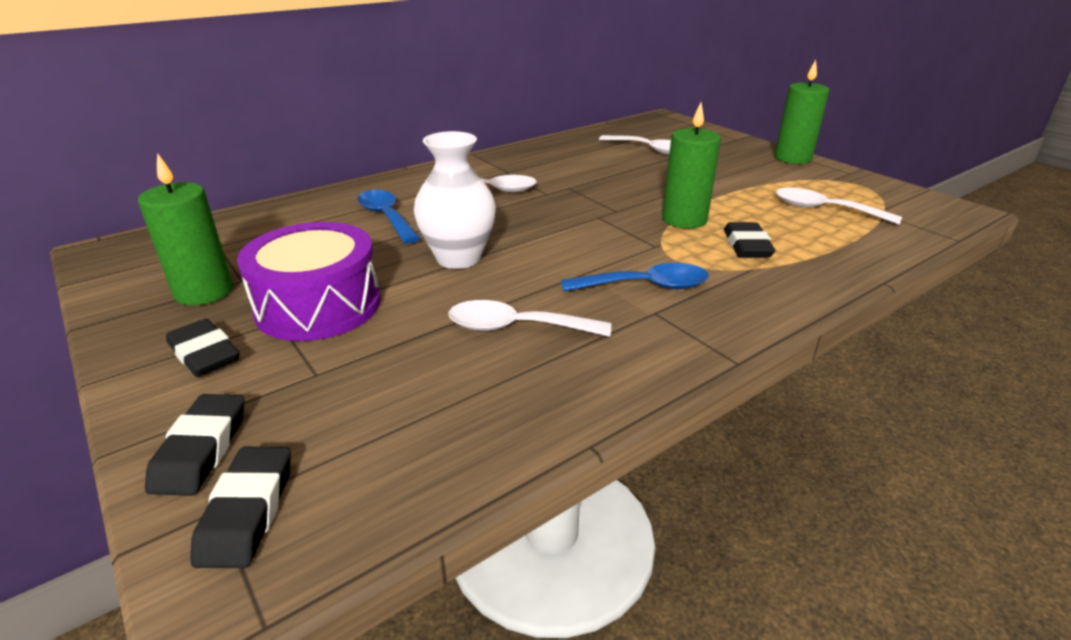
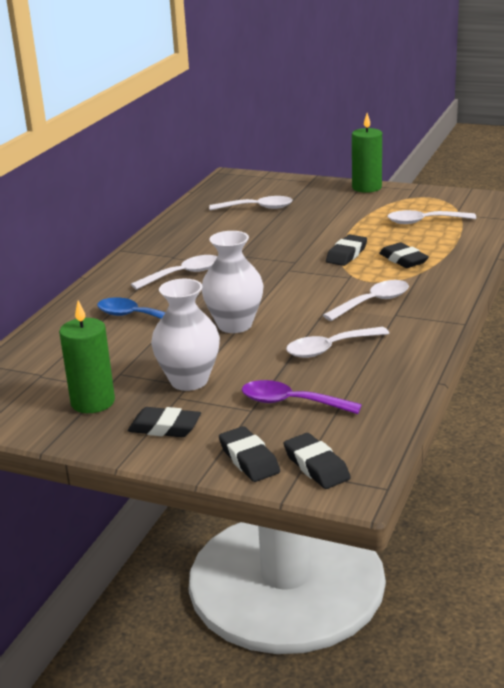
camera: 30 degrees left, 5 degrees down
(318, 305) = (189, 381): purple drum -> white vase
(369, 385) = (291, 402): none -> purple spoon
(646, 286) = (373, 302): blue spoon -> white spoon
(684, 220) = (346, 254): green candle -> black eraser

